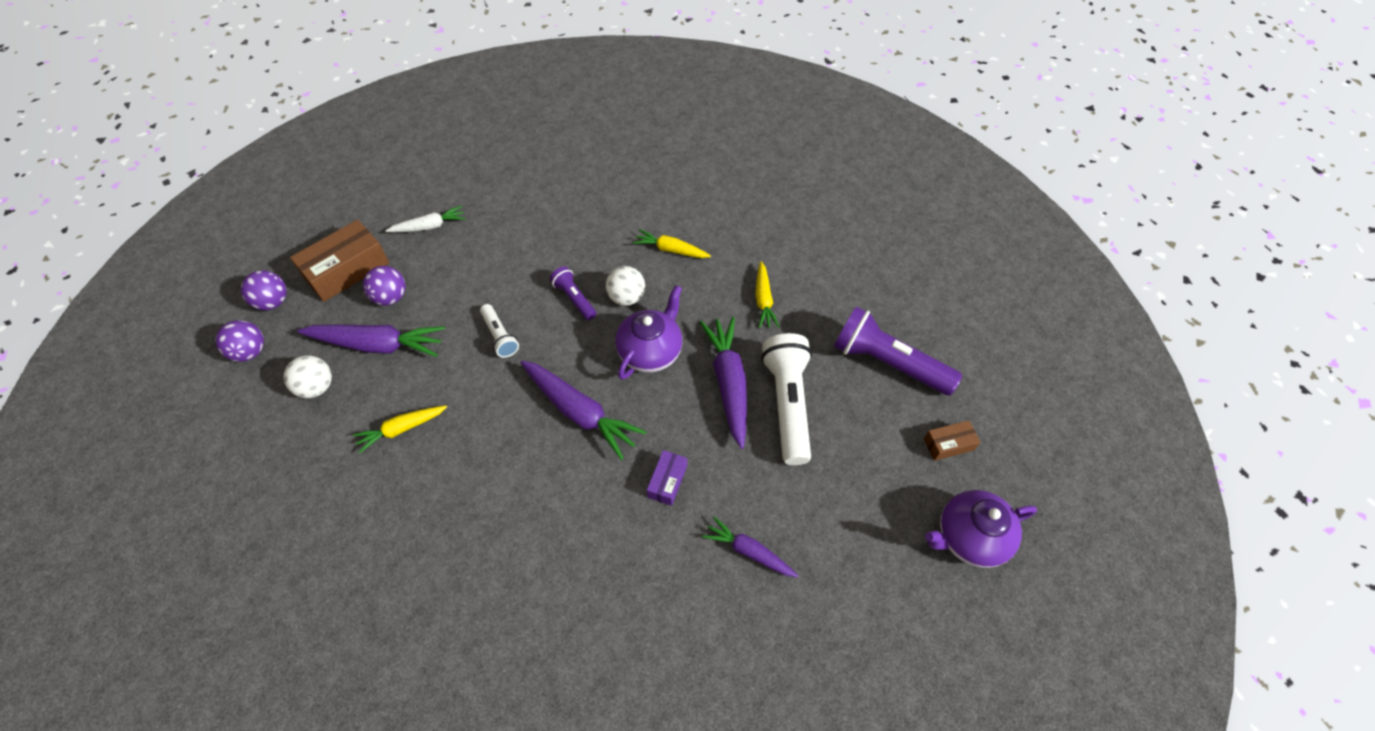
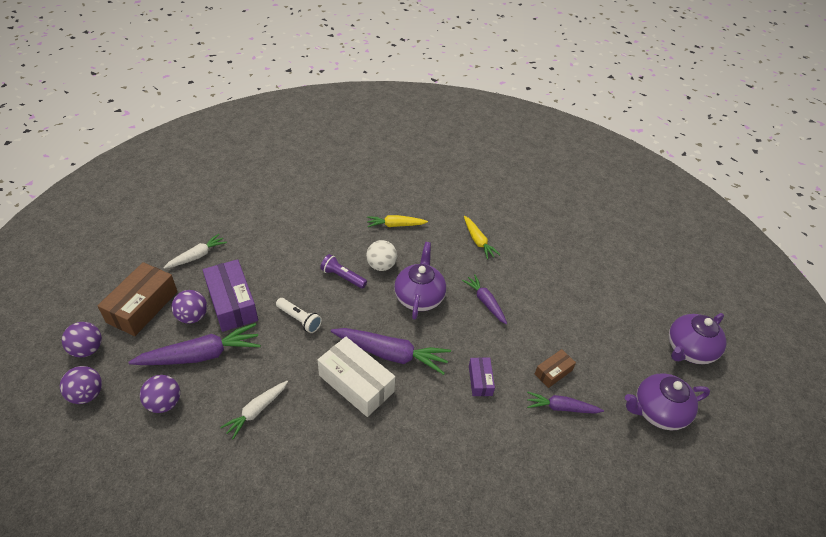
camera: 25 degrees left, 10 degrees down
(316, 387) = (164, 403): white ball -> purple ball
(401, 429) = (256, 411): yellow carrot -> white carrot
(438, 294) = (232, 303): none -> purple box
(522, 434) = (356, 383): none -> white box
(728, 383) = (485, 302): purple carrot -> purple carrot, size x0.60
(787, 404) = (532, 303): white flashlight -> none
(874, 604) = (658, 411): none -> purple teapot
(887, 363) = (580, 258): purple flashlight -> none
(948, 444) = (645, 297): brown box -> brown box (553, 372)

